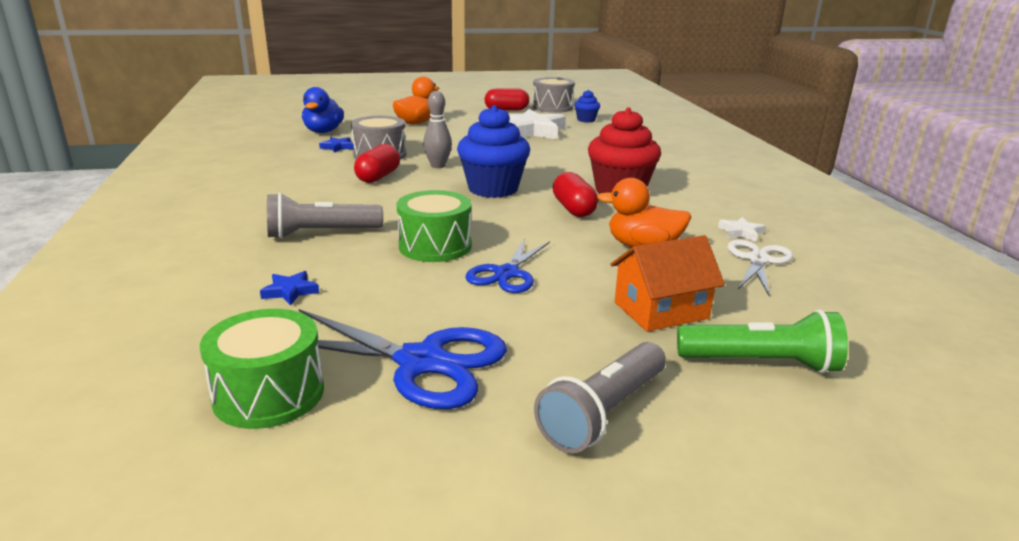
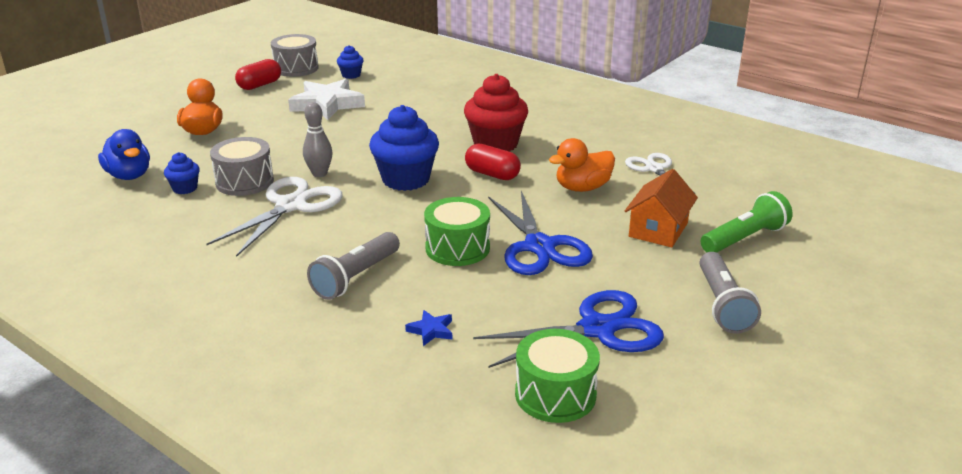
camera: 40 degrees left, 5 degrees up
(337, 147) = (185, 188): blue star -> blue cupcake
(378, 177) = (291, 205): red capsule -> white scissors
(506, 274) = (539, 247): blue scissors -> blue scissors, size x1.56
(741, 232) = (617, 150): white star -> none

